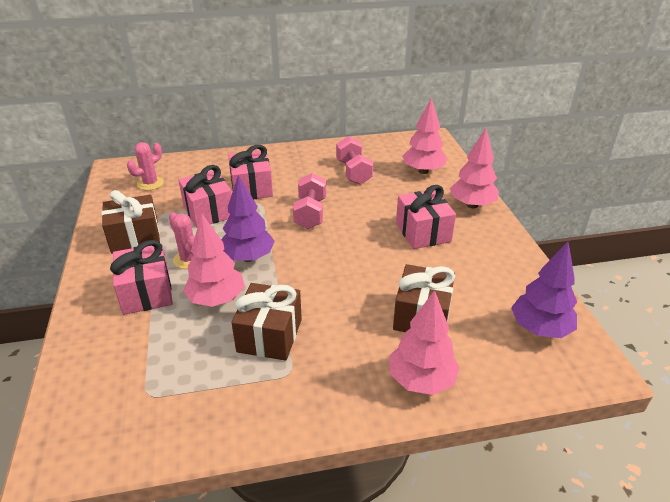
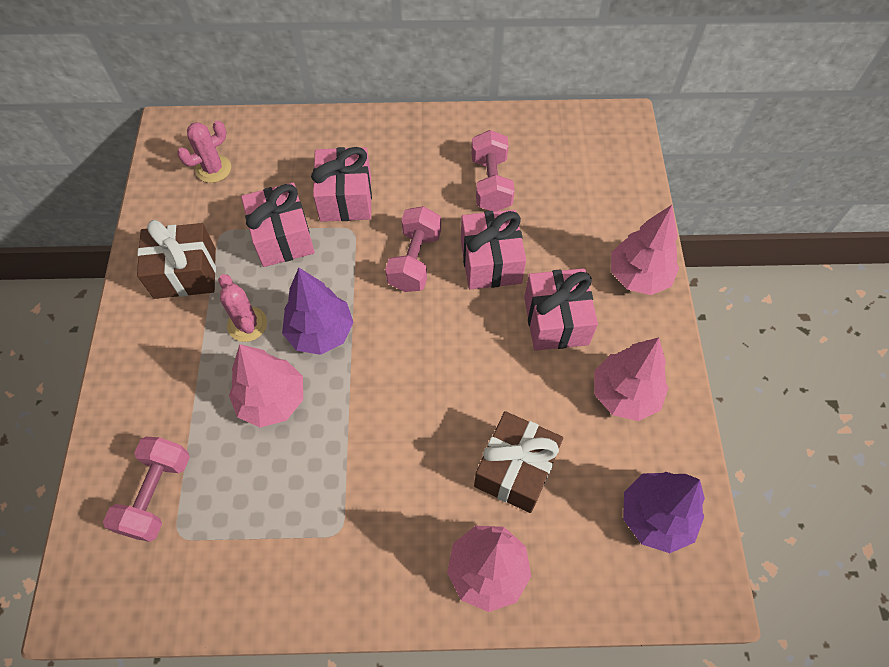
camera: 10 degrees right, 25 degrees up
(125, 370) = (157, 494): none -> pink dumbbell
(146, 292) = (191, 374): pink gift -> pink gift (490, 261)
(270, 335) = (326, 470): brown gift -> none
(423, 171) = (589, 194): pink tree -> pink tree (624, 394)

